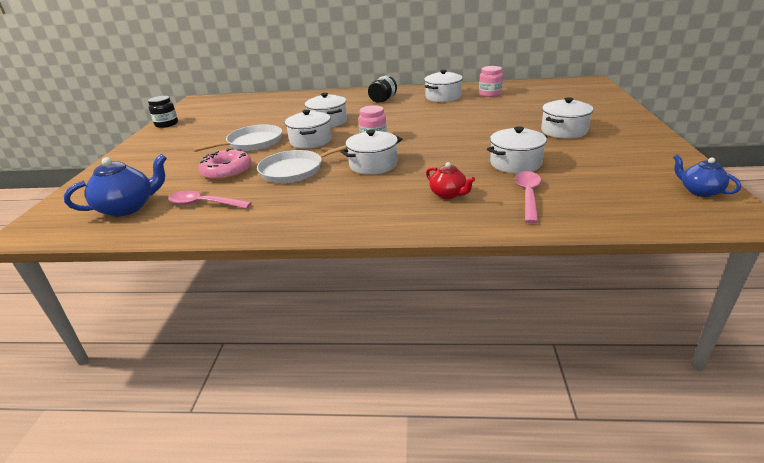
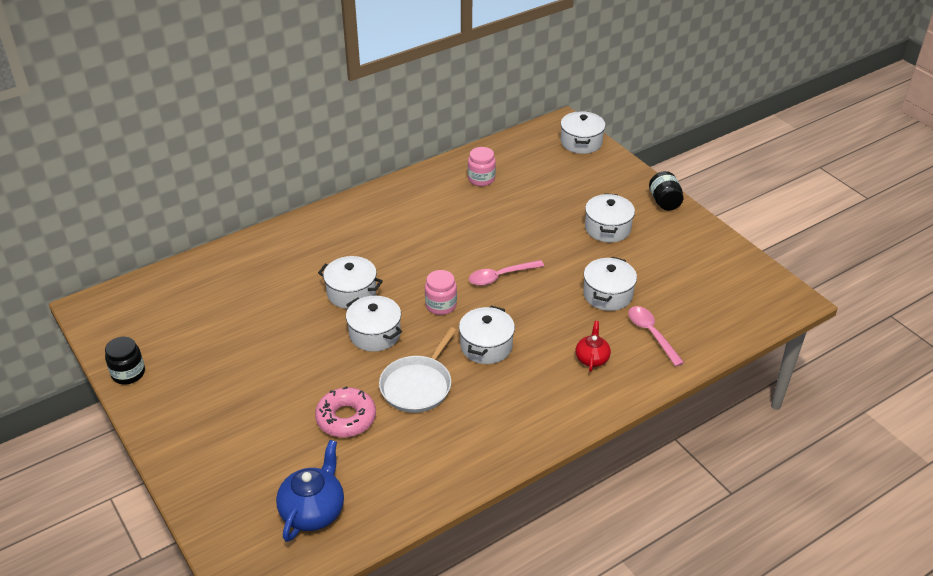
camera: 40 degrees left, 10 degrees up
(204, 204) = (388, 469): pink spoon -> pink spoon (500, 276)
(252, 143) = (308, 363): white pan -> none
(383, 100) = (368, 227): black jar -> black jar (664, 202)
(443, 97) = (434, 200): white pot -> white pot (581, 142)
(448, 194) = (592, 358): red teapot -> red teapot turned 90 degrees counterclockwise
(699, 191) = (757, 280): blue teapot -> none

